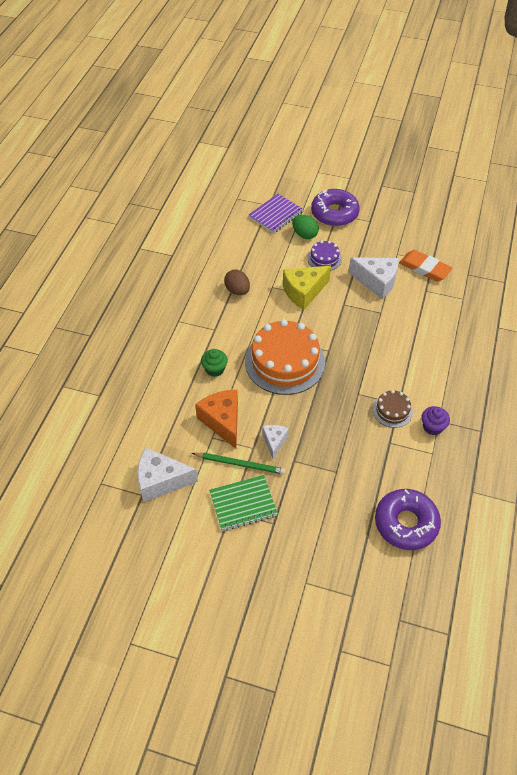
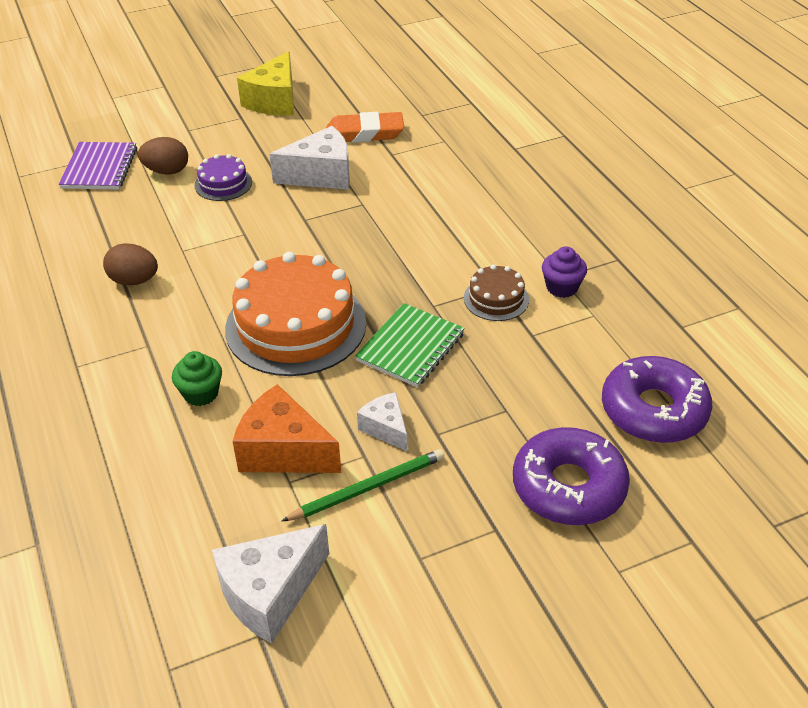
camera: 40 degrees left, 10 degrees down
(243, 504) = (427, 535): green notebook -> green notebook (410, 347)
(303, 292) = (235, 233): yellow cheese -> yellow cheese (274, 101)
(304, 235) = (167, 171): green egg -> brown egg
(334, 213) = (184, 130): purple donut -> purple donut (568, 487)

